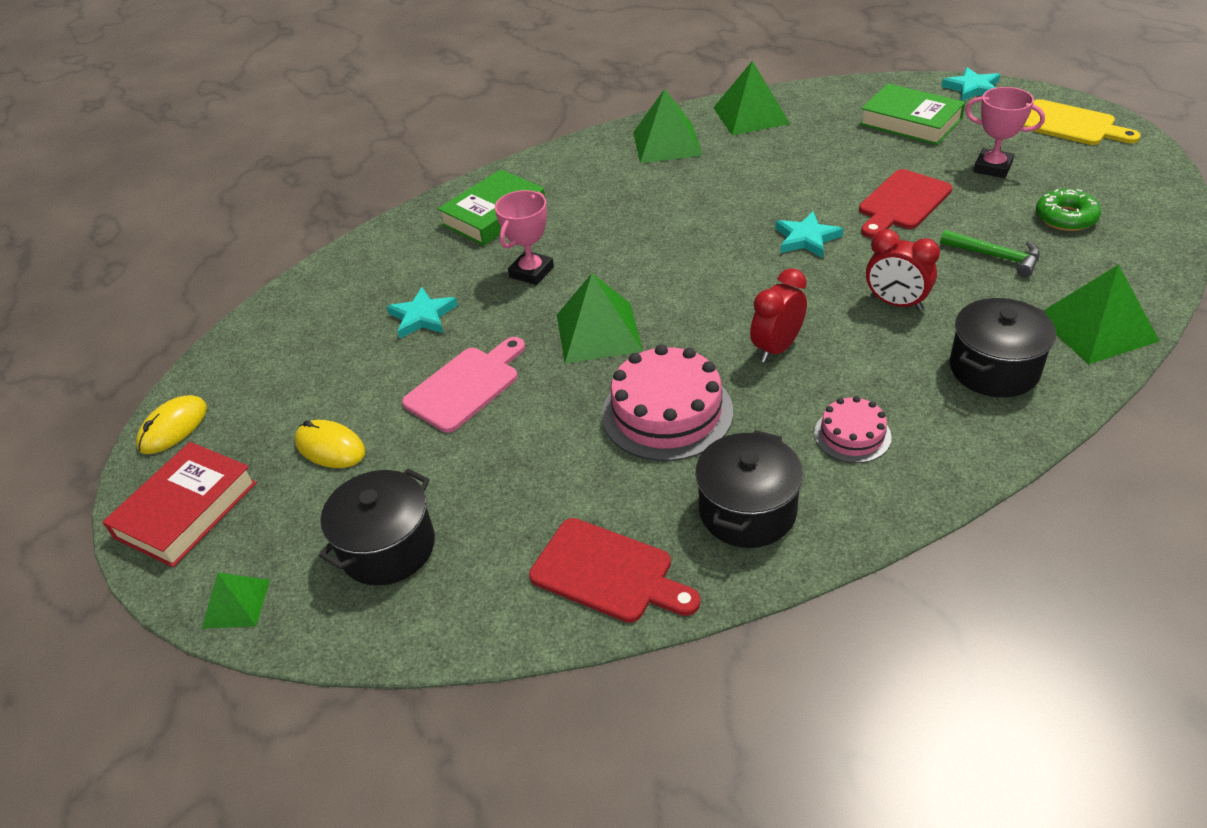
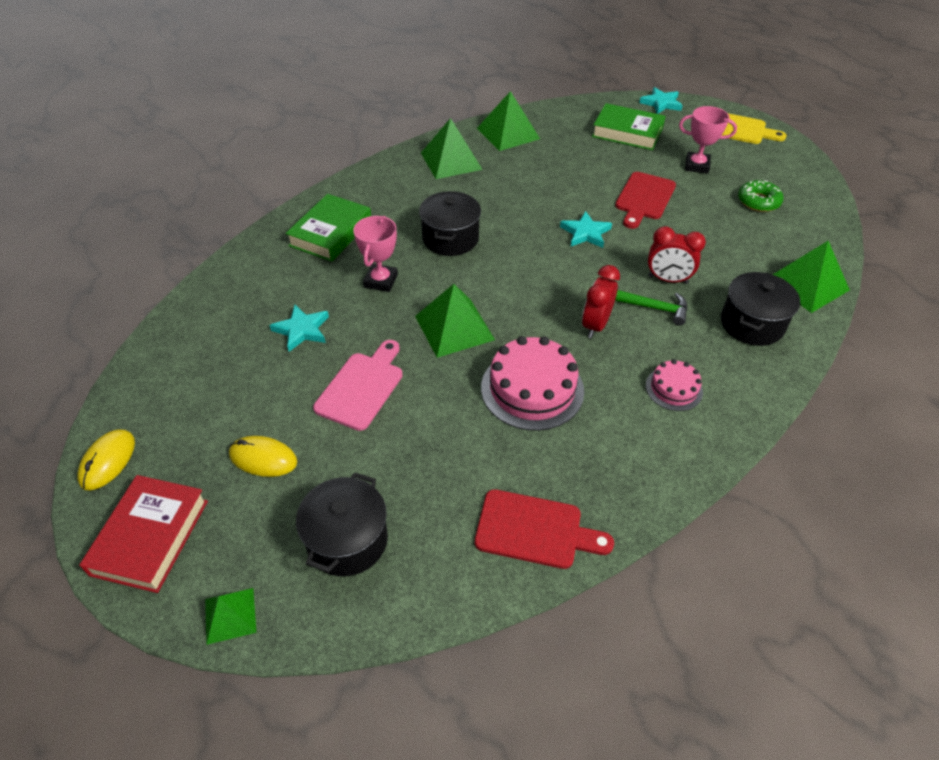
camera: 20 degrees left, 5 degrees up
(747, 511) = (621, 461): black pot -> black pot (450, 238)
(995, 256) = (722, 236): green hammer -> green hammer (653, 308)

